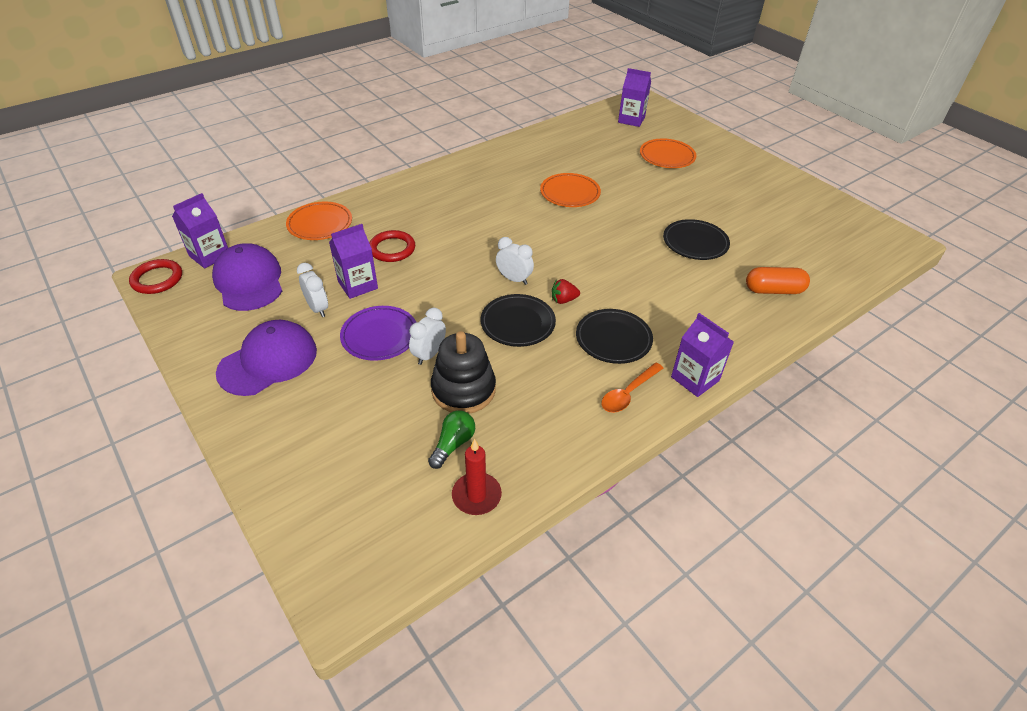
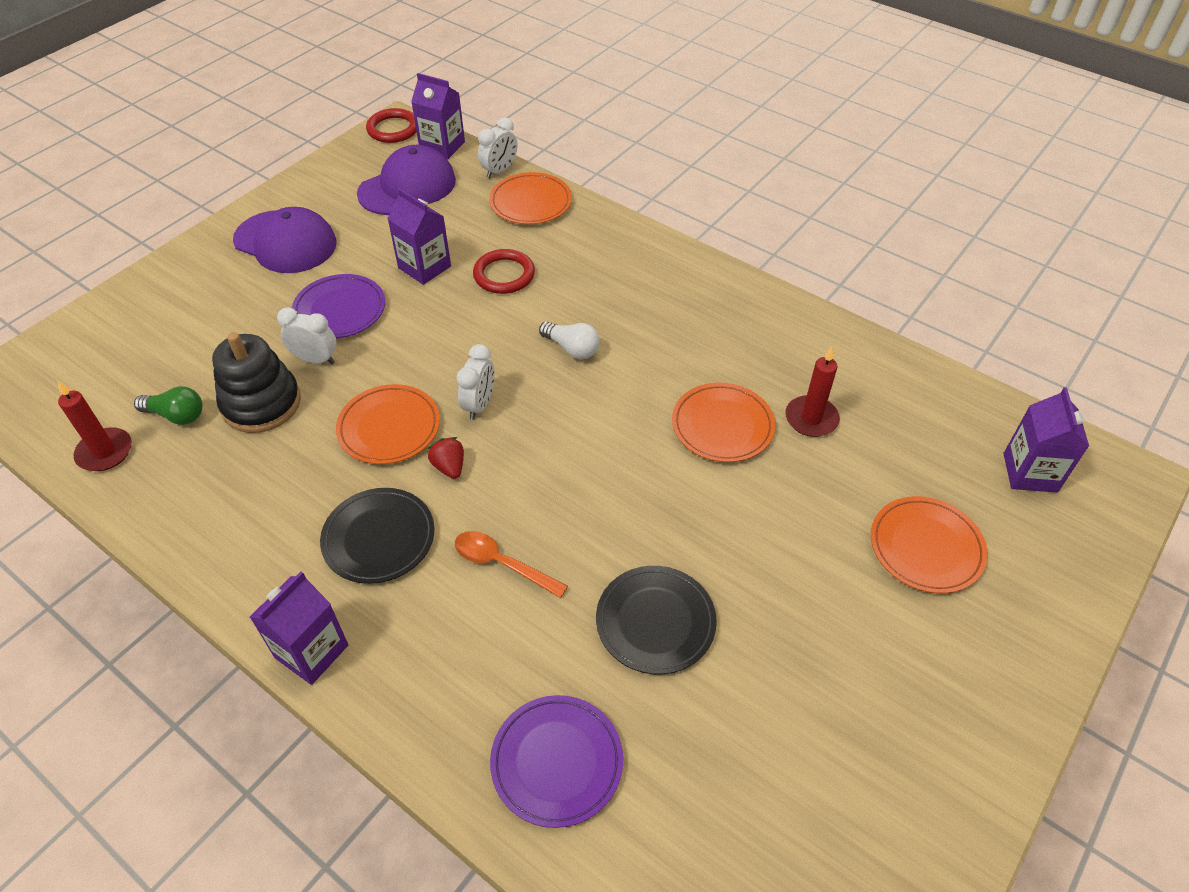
camera: 75 degrees right, 5 degrees up
(318, 308) = (375, 249): white clock -> white clock (499, 171)
(482, 233) = (572, 348): none -> white light bulb
(517, 323) = (389, 427): black plate -> orange plate
(576, 165) = (811, 419): none -> red candle
(628, 393) = (273, 571): orange spoon -> orange spoon (502, 563)
(773, 290) = (557, 762): orange capsule -> purple plate

